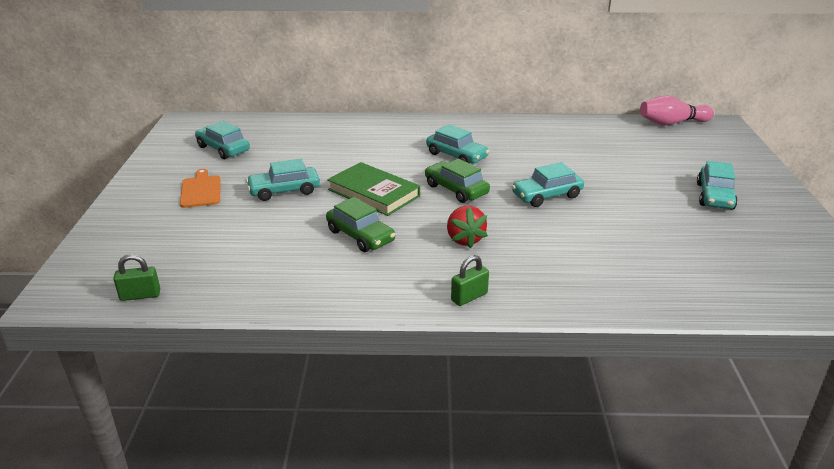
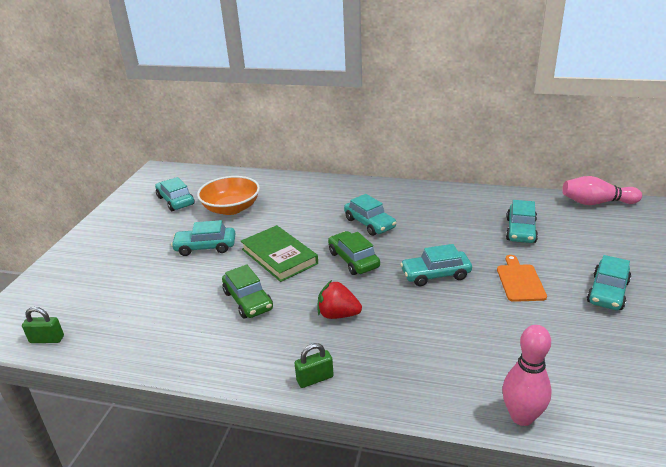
camera: 15 degrees right, 0 degrees up
(201, 190) = (140, 240): orange cutting board -> orange cutting board (520, 281)
(294, 152) = (231, 208): none -> orange bowl
(464, 239) = (338, 315): red strawberry -> red strawberry turned 105 degrees clockwise
(612, 151) = (521, 230): none -> turquoise car
(683, 304) = (521, 417): none -> pink bowling pin

